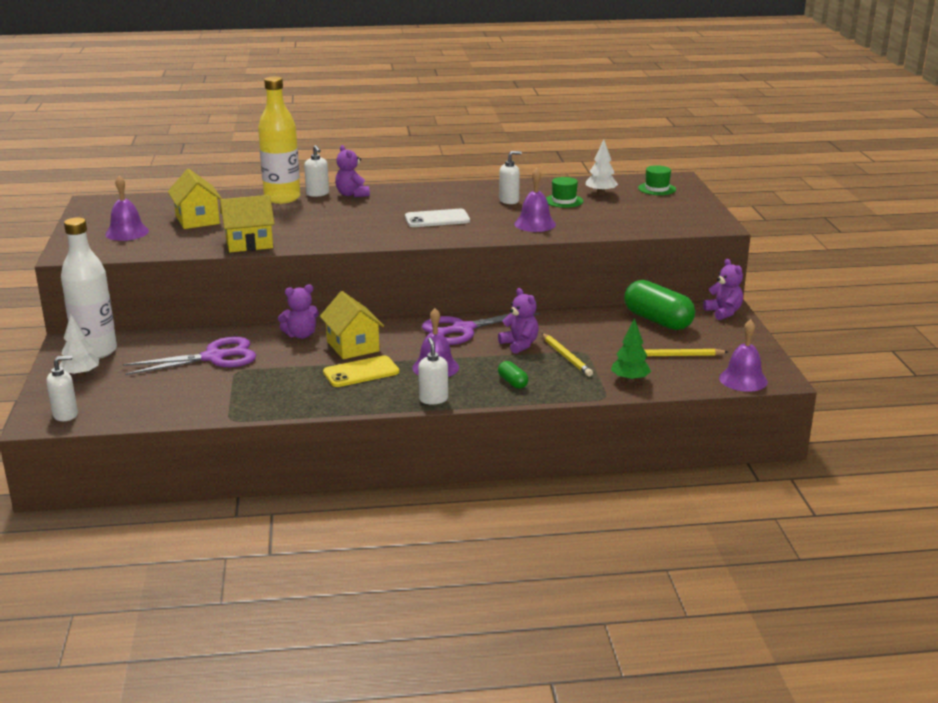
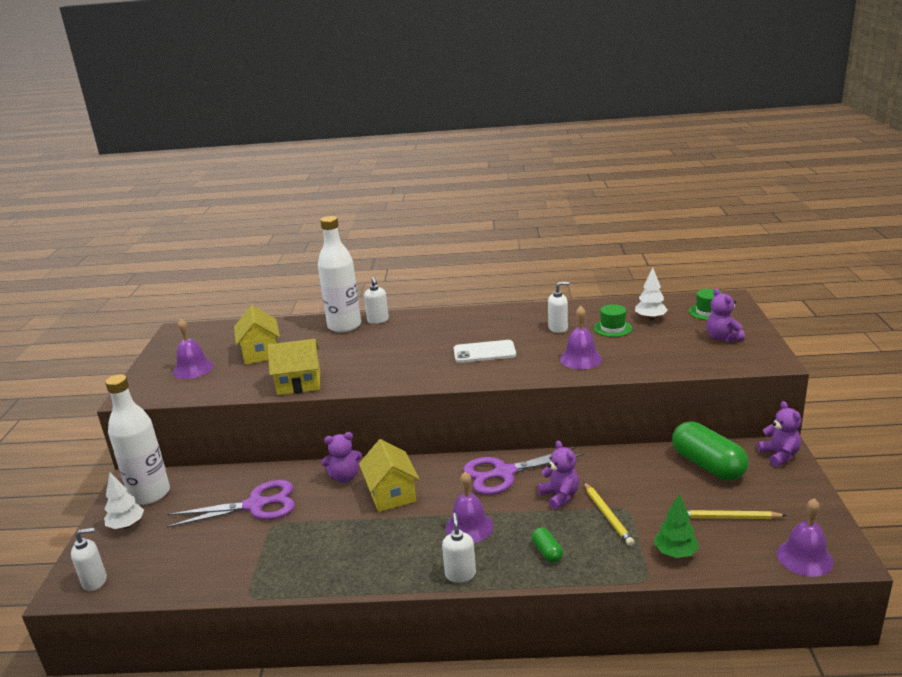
camera: 10 degrees right, 0 degrees up
(282, 198) = (344, 326): yellow bottle -> white bottle
(352, 194) = (409, 321): purple teddy bear -> purple teddy bear (722, 338)
(361, 372) = (393, 531): yellow phone -> none

